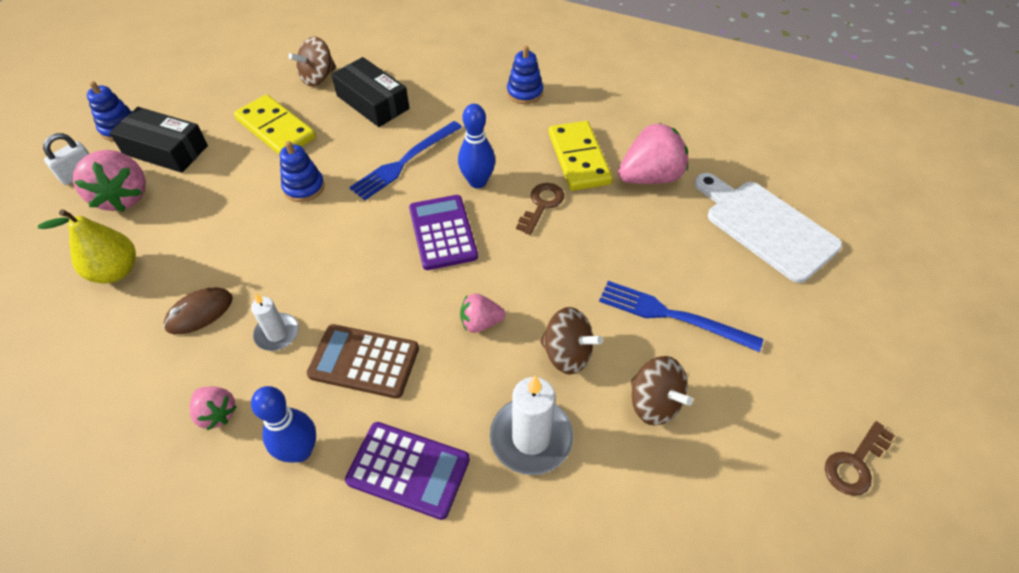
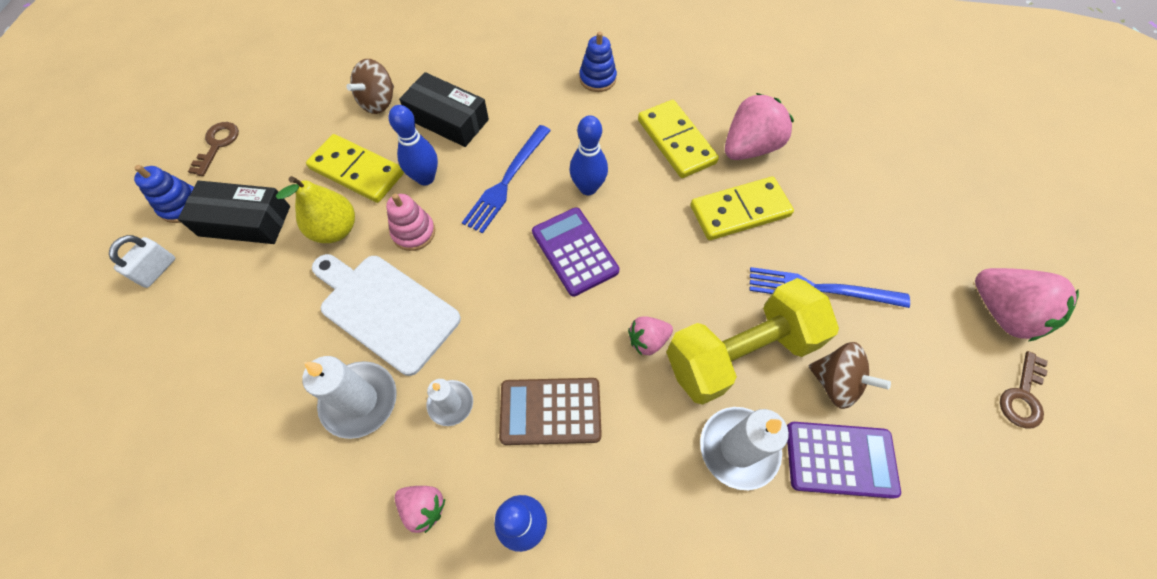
camera: 15 degrees left, 10 degrees up
(116, 271) = (248, 376): yellow pear -> yellow pear (335, 230)
(124, 196) = (220, 286): pink strawberry -> pink strawberry (1002, 313)
(199, 312) = (360, 400): brown mouse -> white candle
(304, 187) = (414, 232): blue stacking toy -> pink stacking toy
(333, 145) = (425, 178): none -> blue bowling pin
(408, 470) = (637, 514): purple calculator -> purple calculator (840, 459)
(542, 205) = (659, 200): brown key -> brown key (217, 145)
(567, 354) = (740, 353): brown spinning top -> yellow dumbbell
(617, 230) = (740, 211): none -> yellow domino
(766, 227) = (870, 177): white cutting board -> white cutting board (385, 309)

